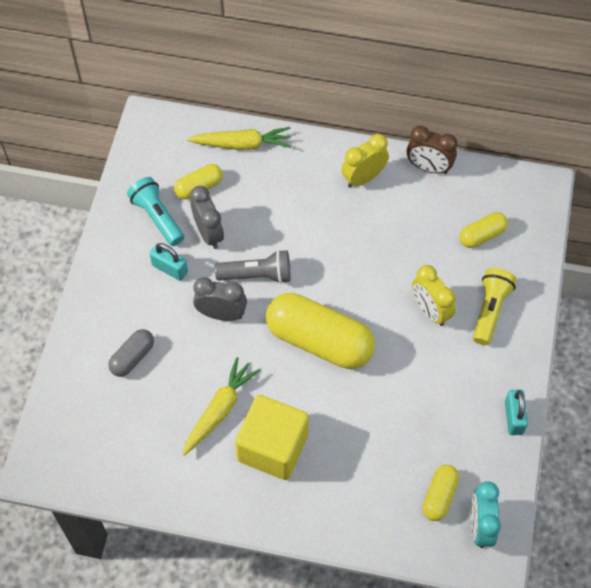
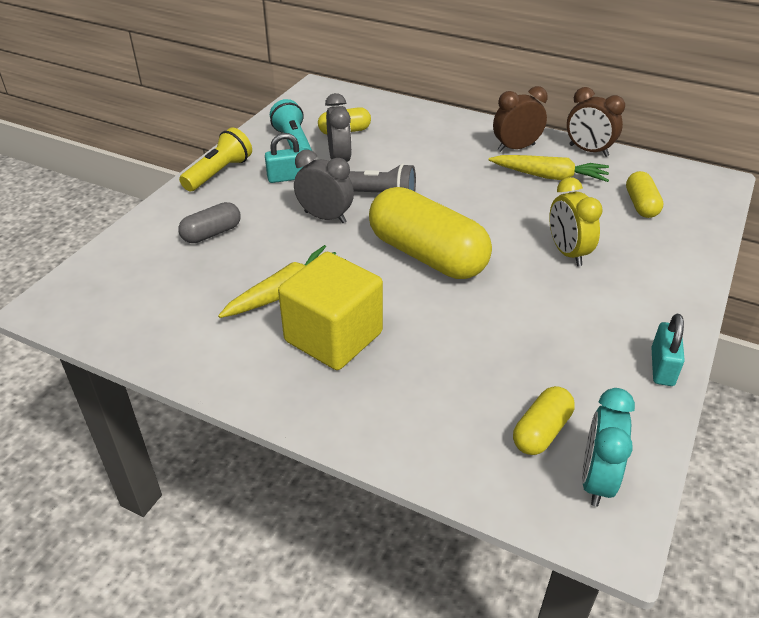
camera: 15 degrees right, 20 degrees down
(170, 269) = (287, 177): turquoise padlock -> turquoise padlock turned 60 degrees counterclockwise
(242, 144) = (399, 112): yellow carrot -> yellow carrot (549, 176)
(363, 178) = (516, 148): yellow clock -> brown clock
(482, 235) = (641, 205): yellow capsule -> yellow capsule turned 75 degrees counterclockwise
(490, 310) = (642, 264): yellow flashlight -> yellow flashlight (219, 173)

